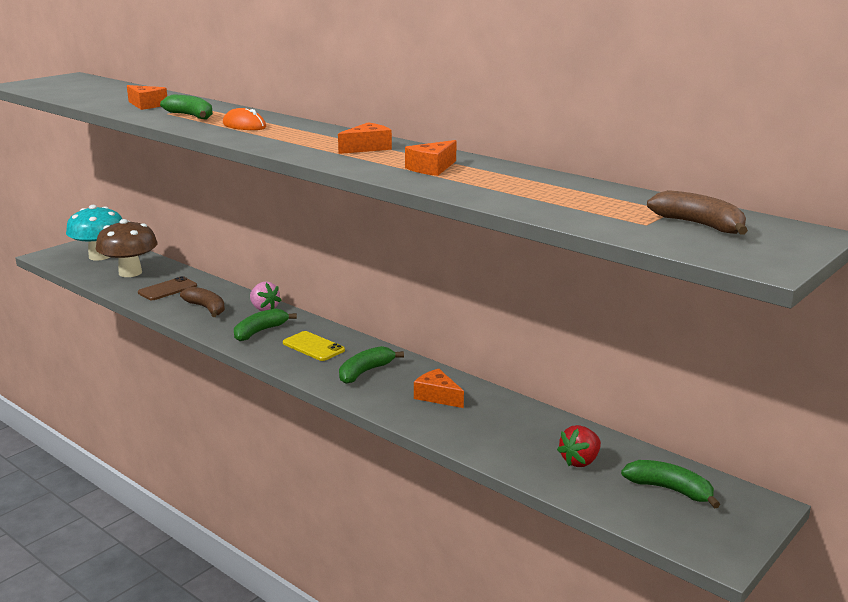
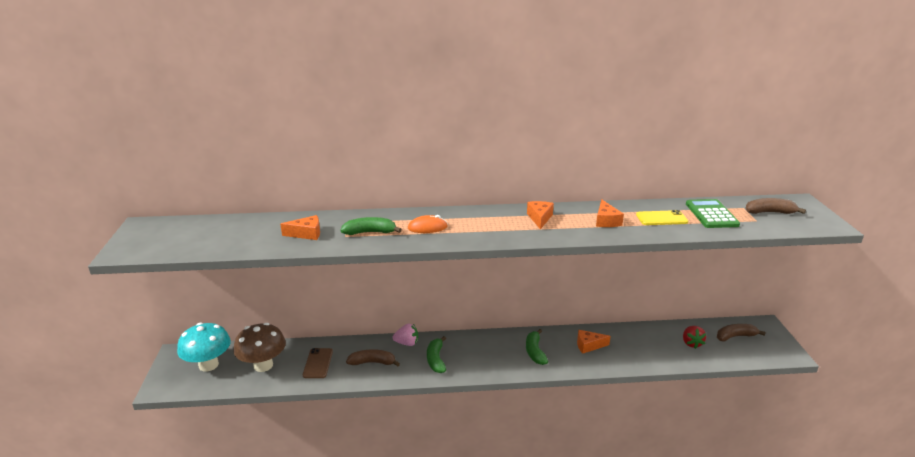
camera: 45 degrees left, 5 degrees up
(313, 347) = (482, 352): yellow phone -> yellow phone (661, 218)
(594, 201) = (711, 214): none -> green calculator
(669, 490) = (735, 336): green banana -> brown banana

